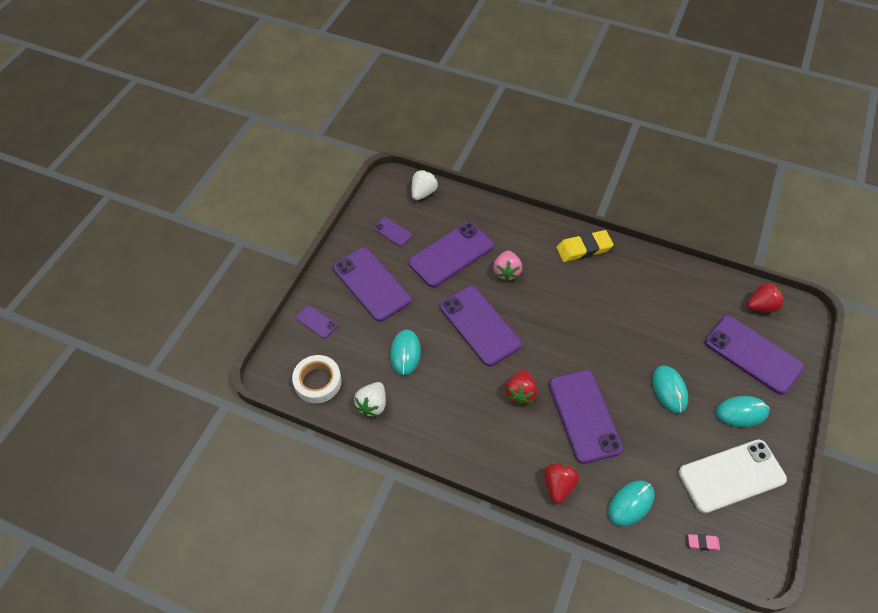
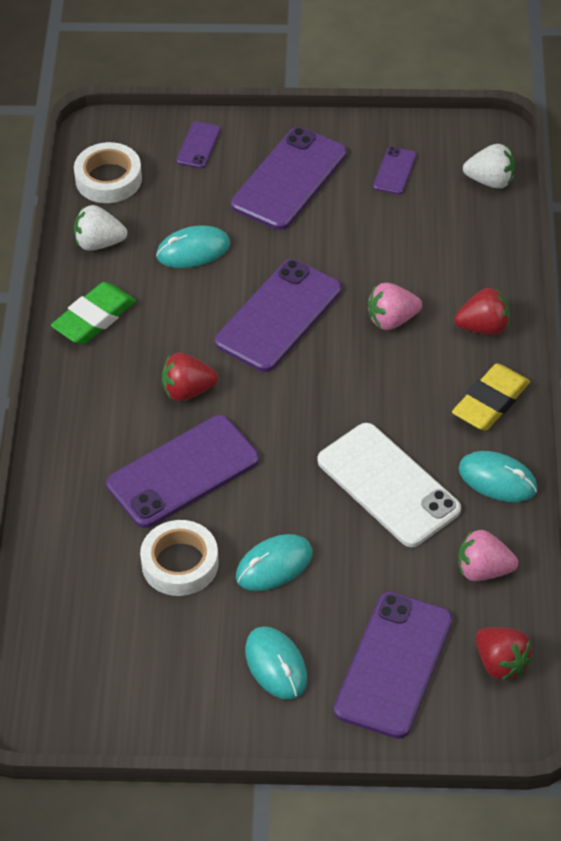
camera: 70 degrees right, 5 degrees down
(437, 428) = (94, 318): none -> green eraser
(451, 254) = (389, 248): purple phone -> none
(558, 485) = (62, 468): red strawberry -> red strawberry (483, 327)
(583, 249) = (490, 402): yellow eraser -> yellow eraser turned 75 degrees clockwise
(630, 503) = (68, 554): turquoise mouse -> turquoise mouse (497, 479)
(655, 440) = (180, 563): none -> white tape
(698, 292) = (483, 570): none -> pink strawberry
(703, 543) = (41, 649): pink eraser -> none
(731, 476) = (159, 668): white phone -> white phone (388, 485)

